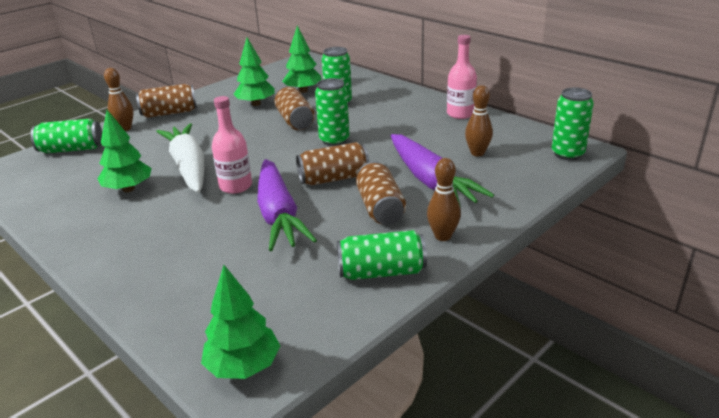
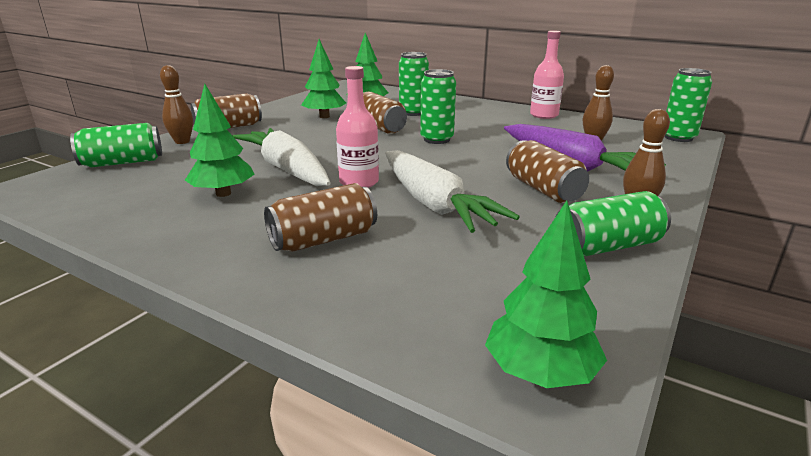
camera: 15 degrees left, 5 degrees down
(278, 215) = (434, 204): purple carrot -> white carrot
(334, 178) = (466, 169): brown can -> brown can (323, 239)

